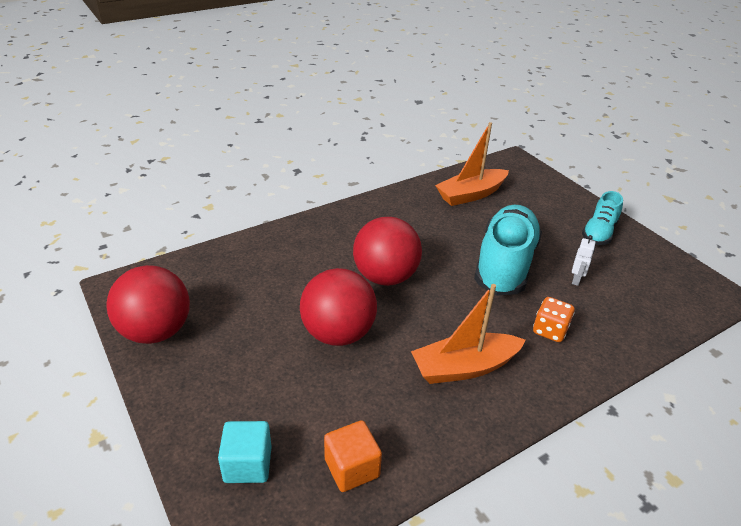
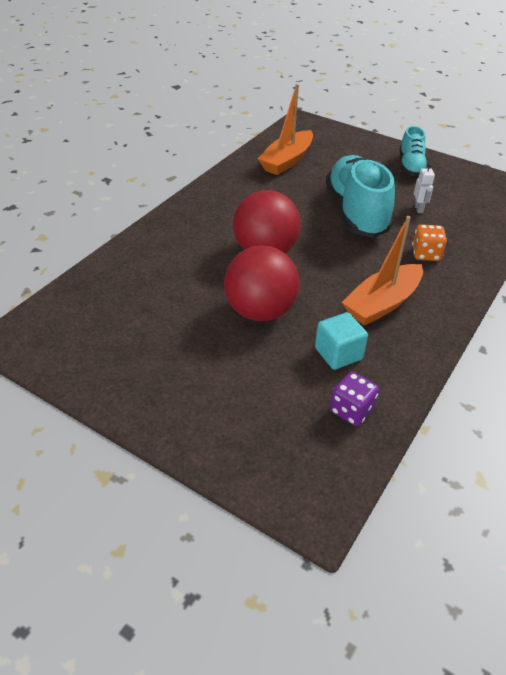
camera: 25 degrees left, 5 degrees up
(156, 331) = (87, 366): red ball -> none
(248, 464) = (265, 441): turquoise cube -> turquoise cube (338, 354)
(352, 468) = (351, 410): orange cube -> purple dice

